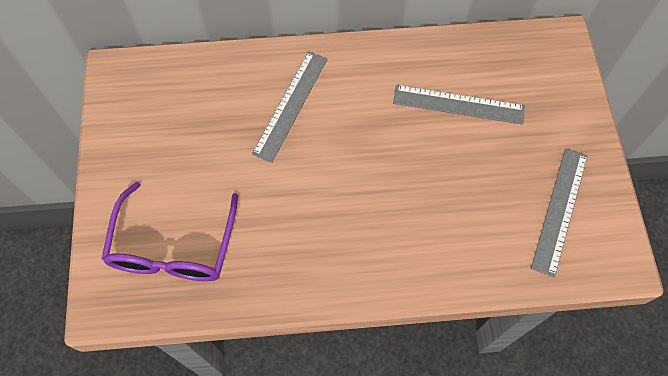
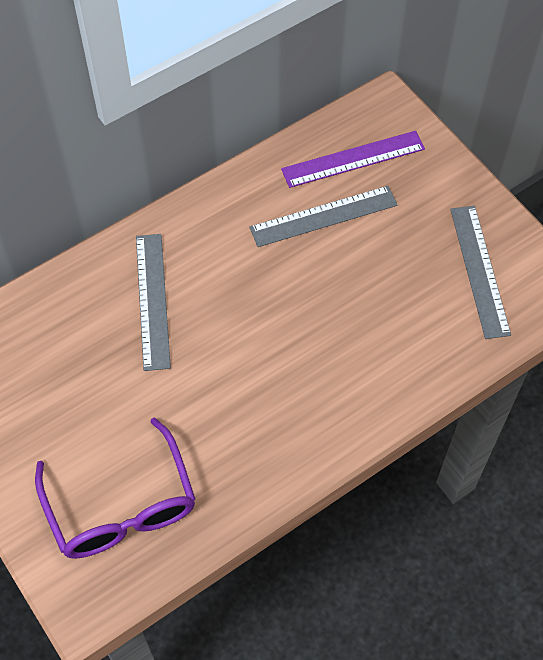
camera: 30 degrees left, 5 degrees down
(509, 71) = (353, 159): none -> purple ruler

